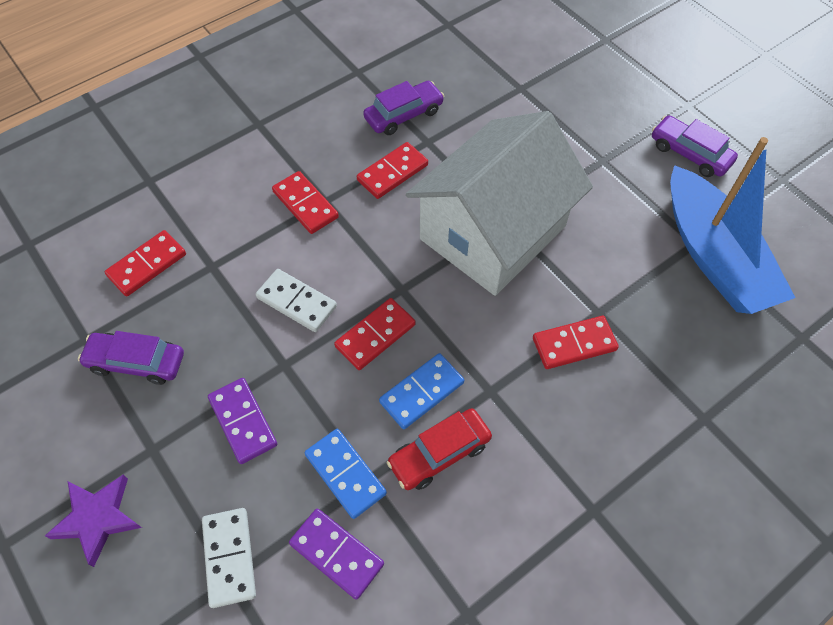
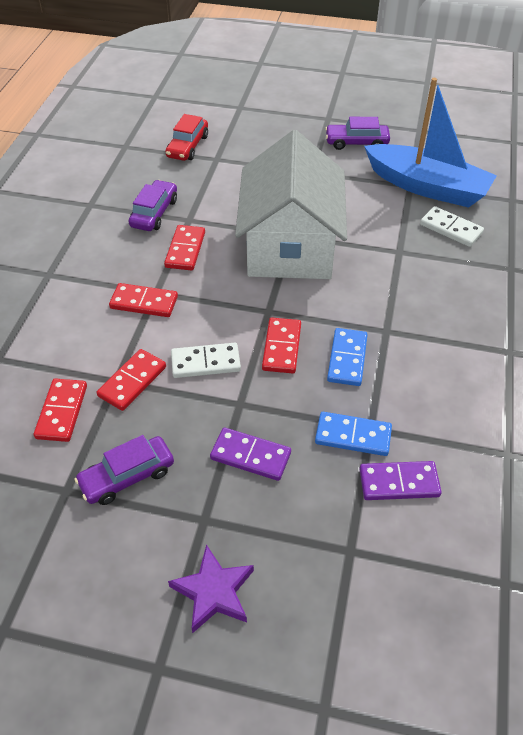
camera: 40 degrees left, 10 degrees down
(229, 557) = (334, 539): white domino -> white domino (451, 229)
(439, 453) = (395, 384): red car -> red car (187, 146)
(574, 344) = (404, 276): red domino -> red domino (132, 381)

